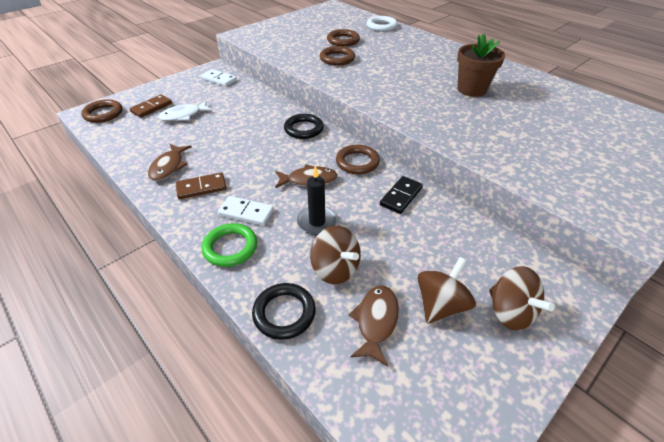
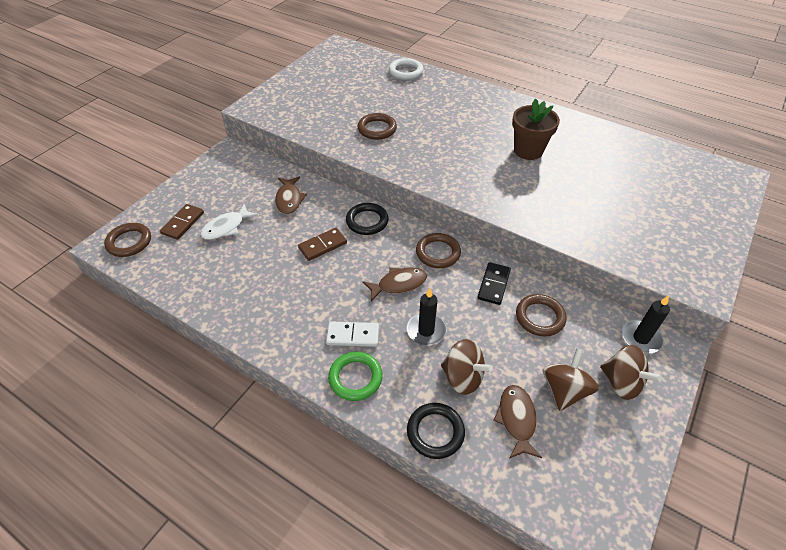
camera: 15 degrees left, 5 degrees up
(169, 167) = (245, 298): brown fish -> brown fish (289, 199)
(201, 187) = (293, 316): brown domino -> brown domino (322, 245)
(219, 79) = (242, 168): white domino -> none
(343, 40) = (372, 100): brown ring -> brown ring (540, 317)
(546, 273) = (641, 338): none -> black candle

